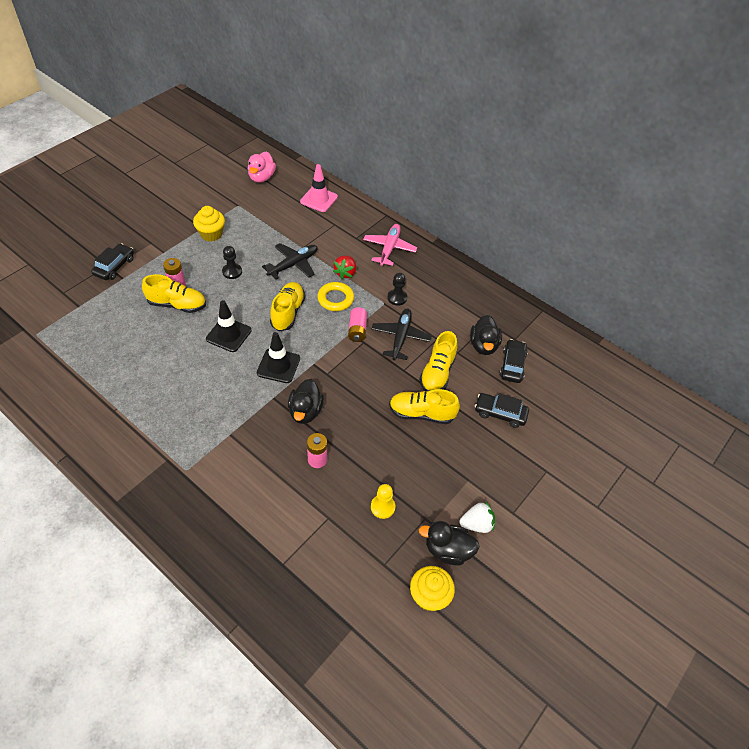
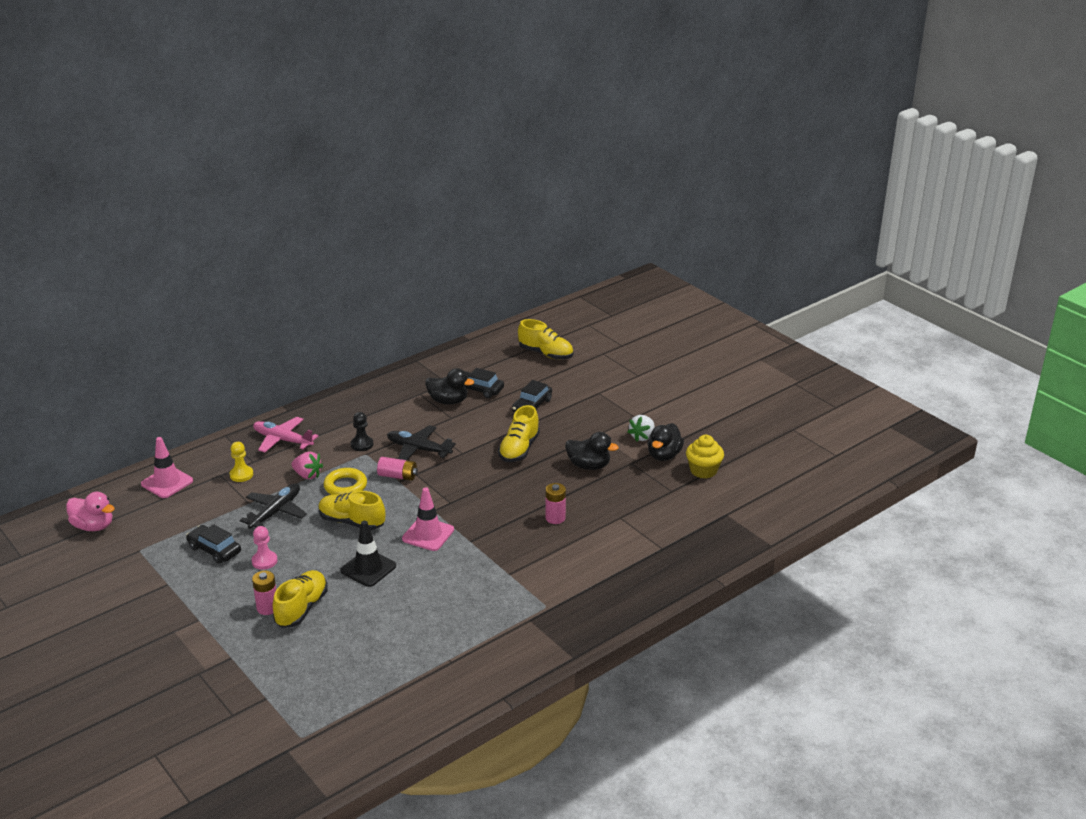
camera: 75 degrees left, 20 degrees down
(114, 266) = (204, 665): black car -> black car (214, 550)
(211, 234) = (185, 576): yellow cupcake -> none
(232, 272) = (264, 561): black pawn -> pink pawn
(278, 366) = (428, 534): black traffic cone -> pink traffic cone
(293, 265) = (275, 512): black plane -> black plane turned 60 degrees clockwise
(305, 411) = (495, 521): black duck -> black duck (589, 466)
(345, 273) = (307, 475): red strawberry -> pink strawberry
(382, 507) = (615, 484): yellow pawn -> yellow pawn (241, 475)
(437, 373) = (473, 433): yellow shoe -> yellow shoe (546, 354)
(476, 524) = (642, 437): white strawberry -> white strawberry turned 150 degrees counterclockwise

